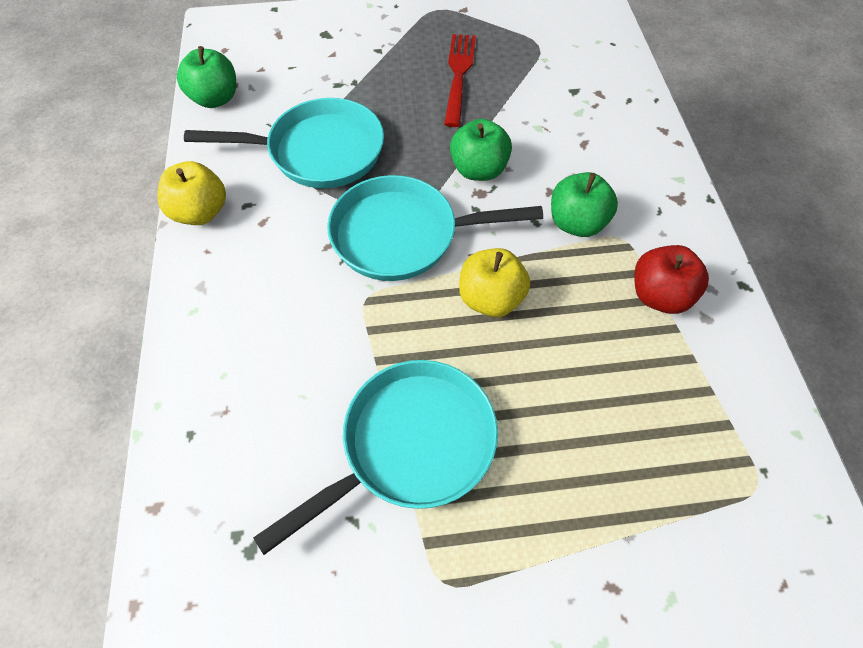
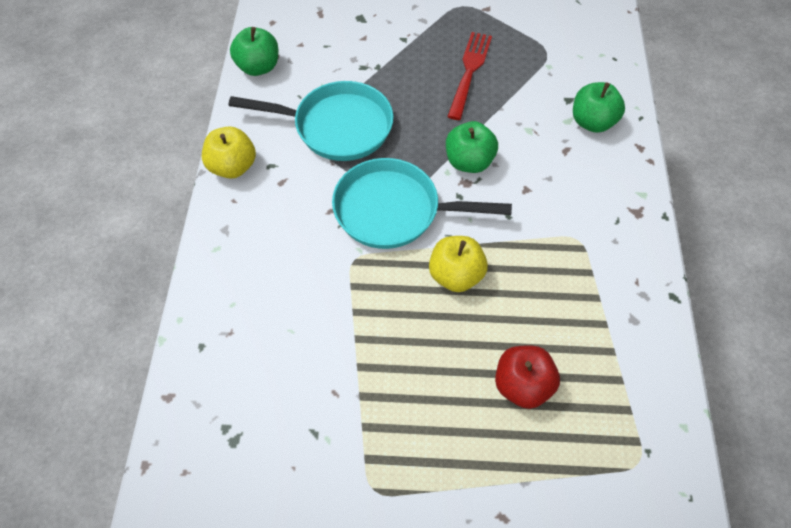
camera: 10 degrees right, 0 degrees up
(410, 445) = (368, 383): turquoise pan -> none
(576, 223) = (542, 221): green apple -> green apple (592, 122)
(659, 295) = (598, 294): red apple -> red apple (522, 385)

